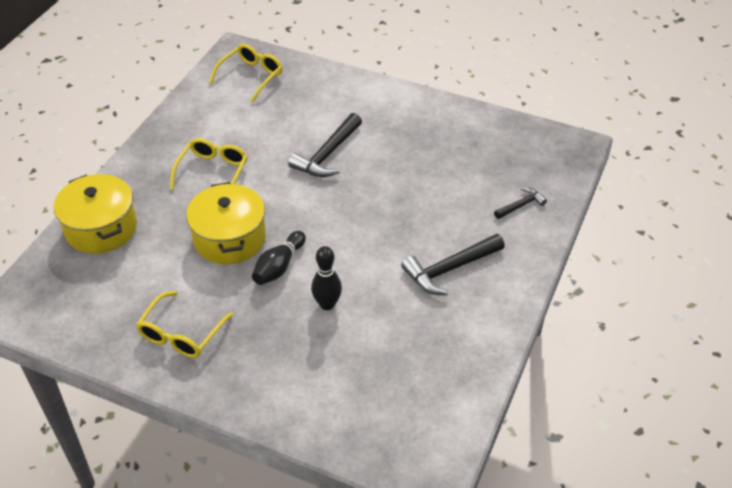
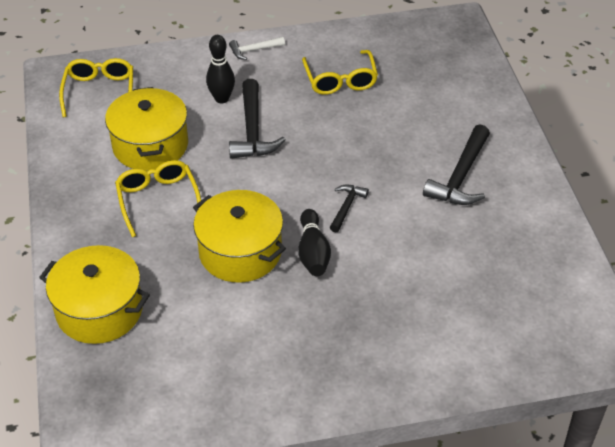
camera: 35 degrees left, 0 degrees up
(181, 334) = (286, 361): yellow glasses -> yellow glasses (340, 80)
(246, 131) = (150, 145): none -> yellow pot
(327, 304) = (389, 261): black bowling pin -> black bowling pin (222, 98)
(389, 95) = (254, 50): none -> white hammer
(521, 205) = (464, 94): black hammer -> black hammer (346, 207)

